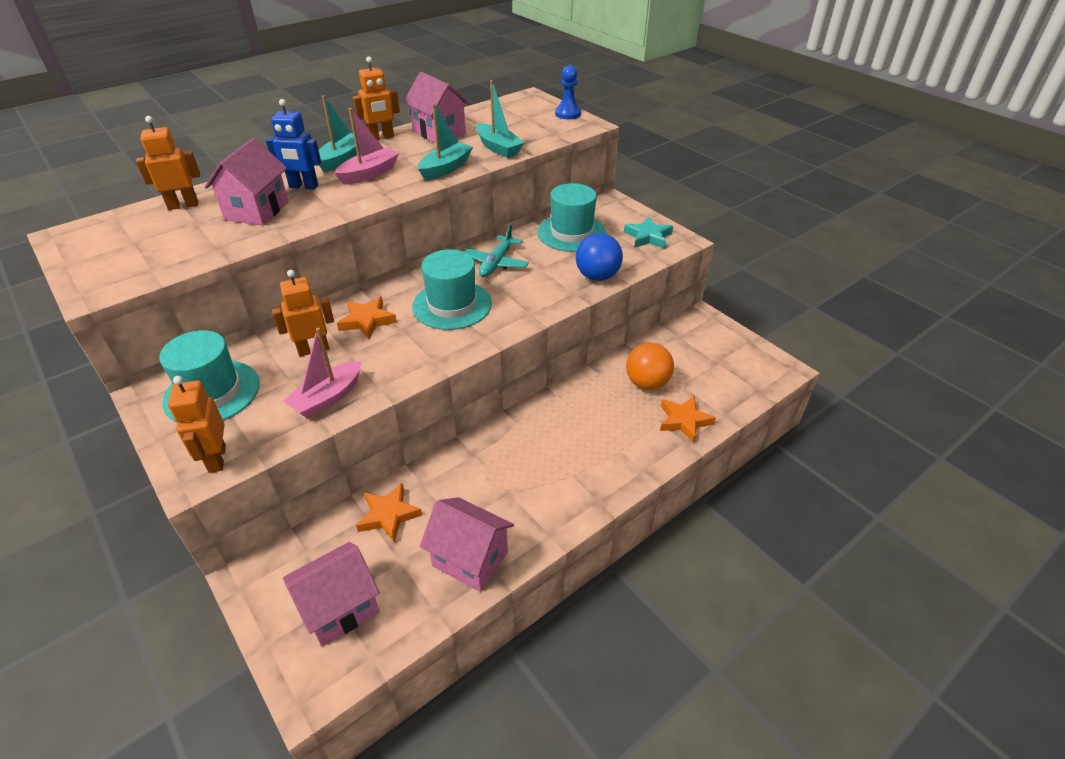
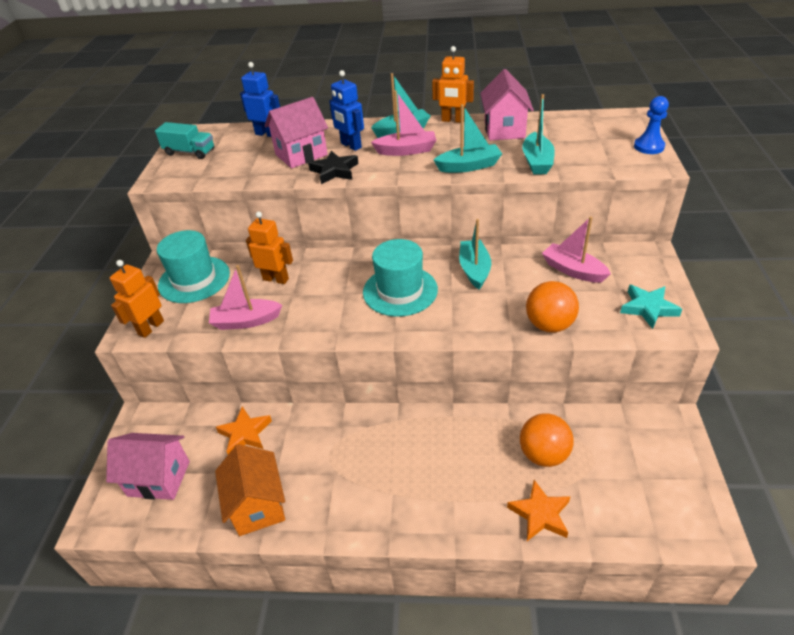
camera: 45 degrees right, 0 degrees up
(99, 252) = (190, 152): none -> turquoise truck
(183, 205) = (267, 134): orange robot -> blue robot
(317, 212) = (334, 171): none -> black star
(367, 321) = (330, 274): orange star -> none
(470, 559) = (258, 506): pink house -> orange house
(496, 263) = (474, 270): turquoise plane -> turquoise boat
(571, 233) = (573, 270): turquoise hat -> pink boat
(597, 276) = (549, 325): blue ball -> orange ball

